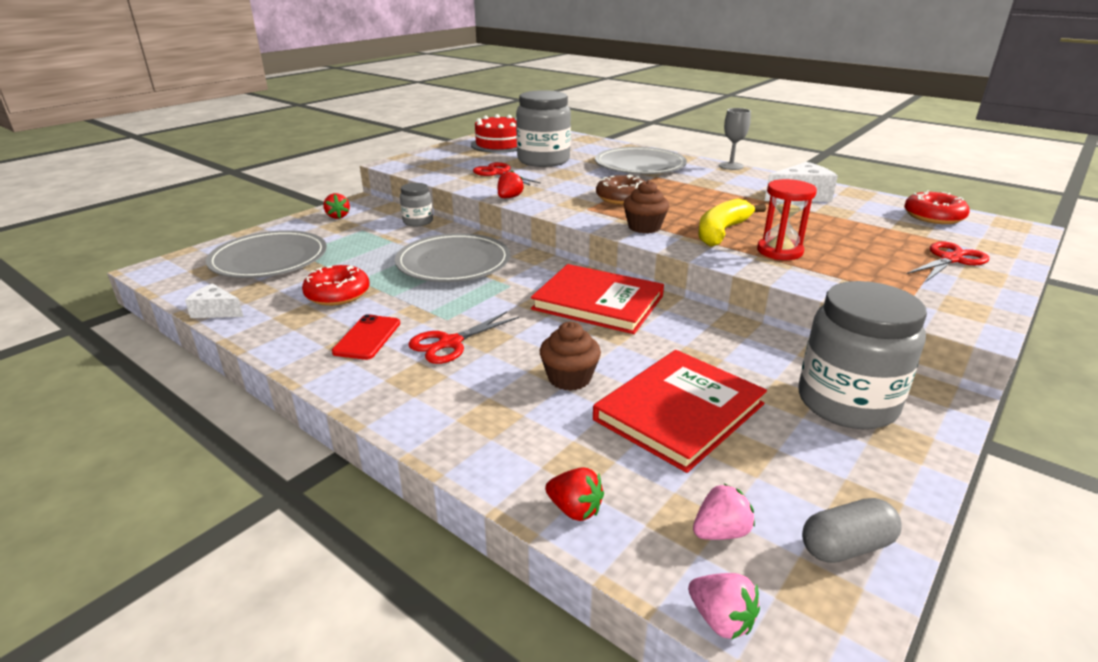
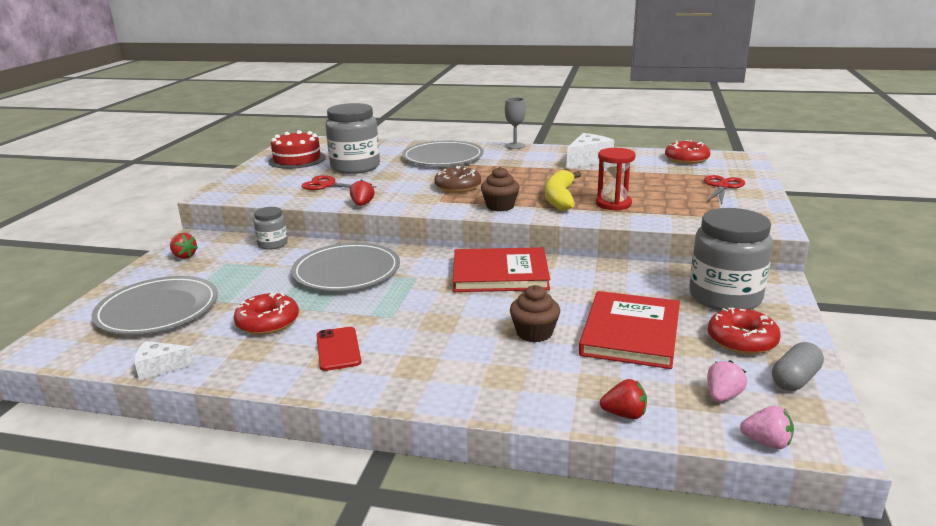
camera: 25 degrees left, 5 degrees down
(449, 343) = (415, 334): red scissors -> none
(817, 466) = (742, 340): none -> red donut

